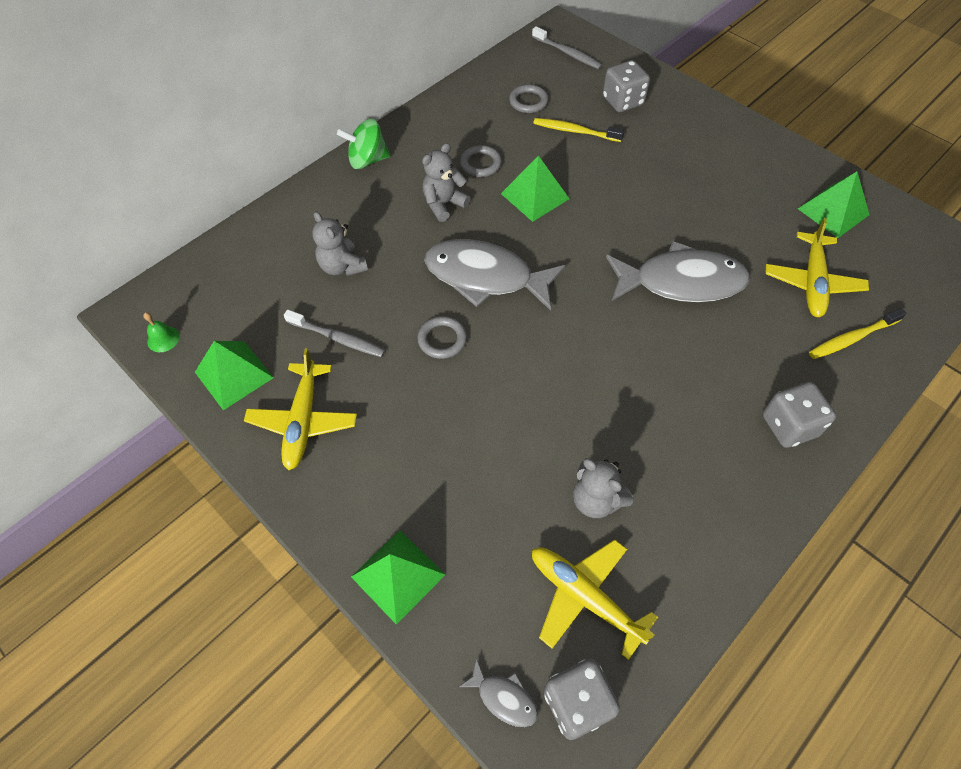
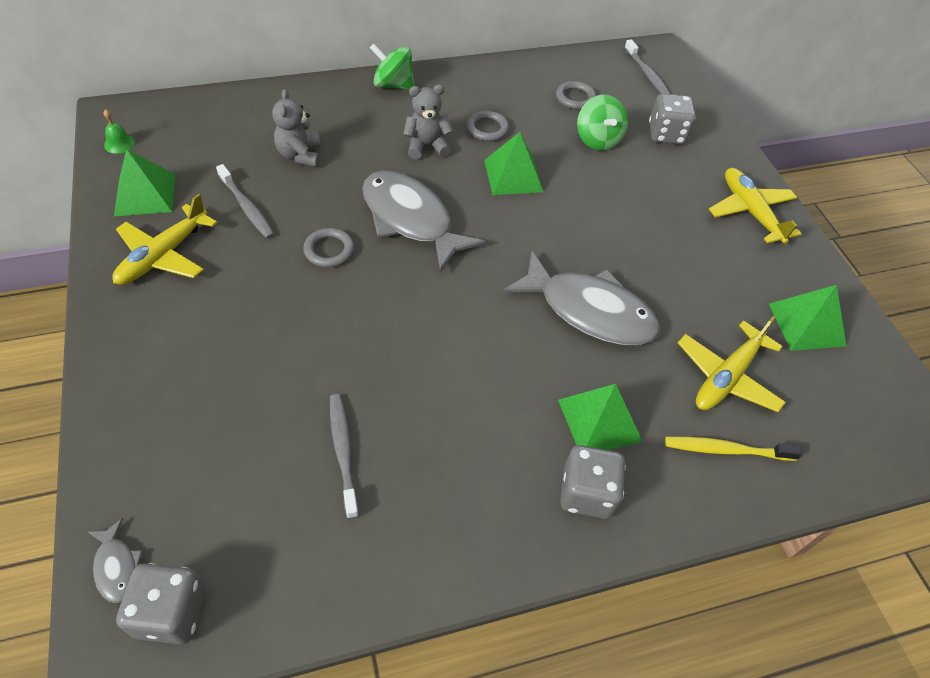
camera: 25 degrees right, 5 degrees down
(398, 575) = (125, 415): green pyramid -> green pyramid (599, 420)
(575, 131) = (598, 140): yellow toothbrush -> green spinning top
(585, 597) = (259, 528): yellow plane -> yellow plane (750, 212)
(596, 500) = (343, 452): grey teddy bear -> grey toothbrush

